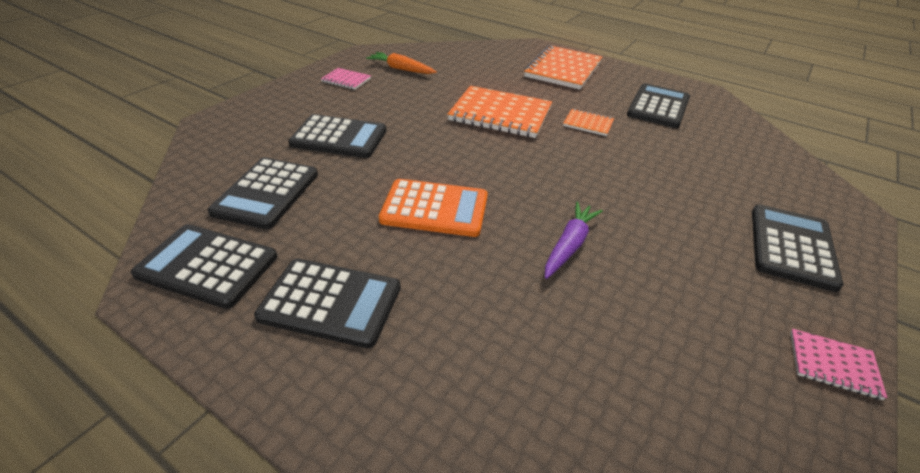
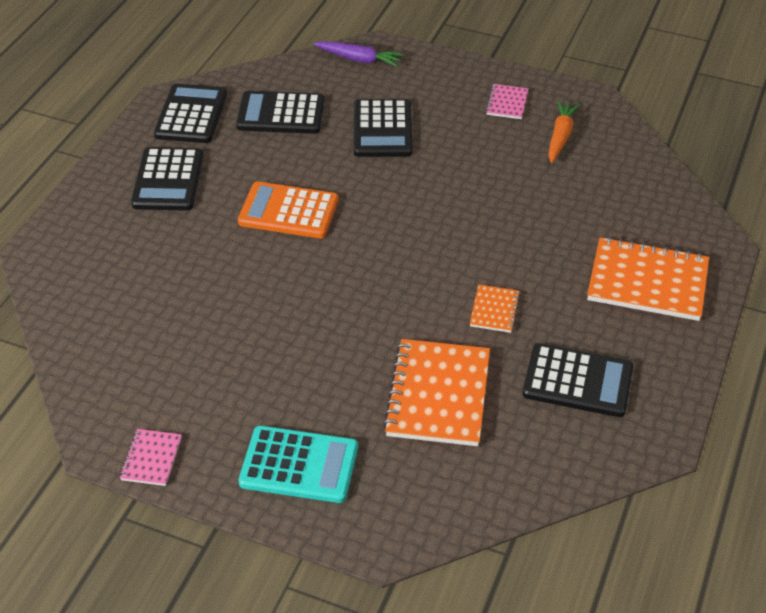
camera: 80 degrees right, 5 degrees up
(435, 208) = (288, 211): orange calculator -> orange calculator turned 105 degrees clockwise
(500, 114) = (483, 234): orange notebook -> orange notebook (438, 395)
(569, 245) = (260, 300): purple carrot -> purple carrot (359, 59)
(791, 247) = (299, 465): black calculator -> turquoise calculator

